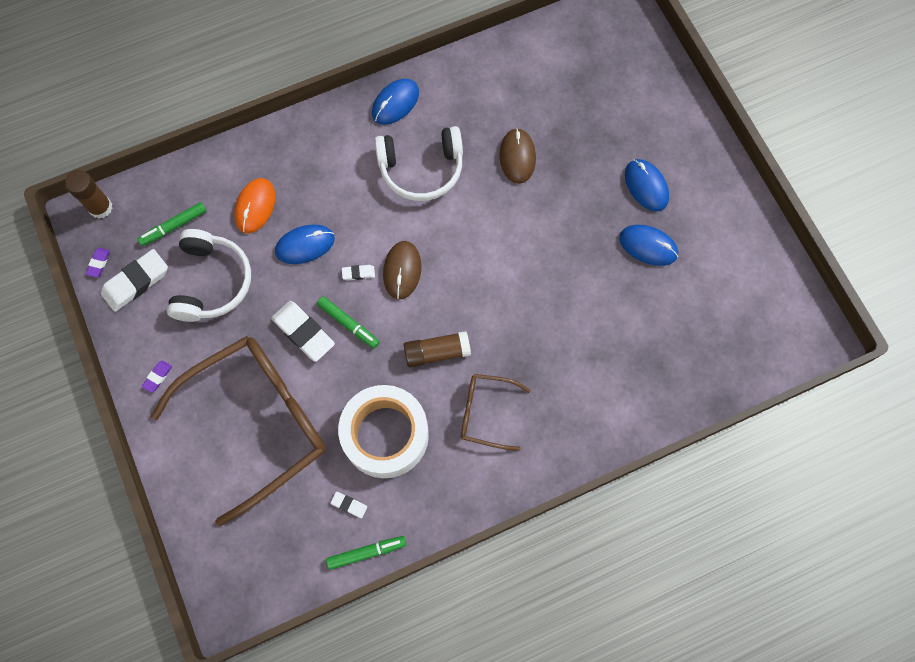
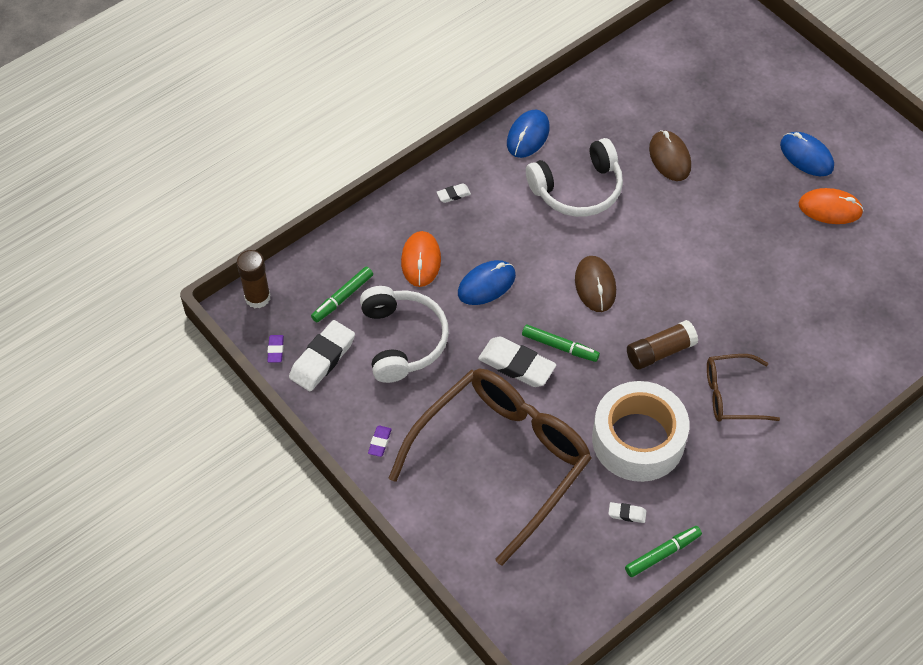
camera: 15 degrees left, 15 degrees down
(358, 273) = (551, 298): white eraser -> white eraser (453, 195)
(648, 246) = (830, 208): blue mouse -> orange mouse

